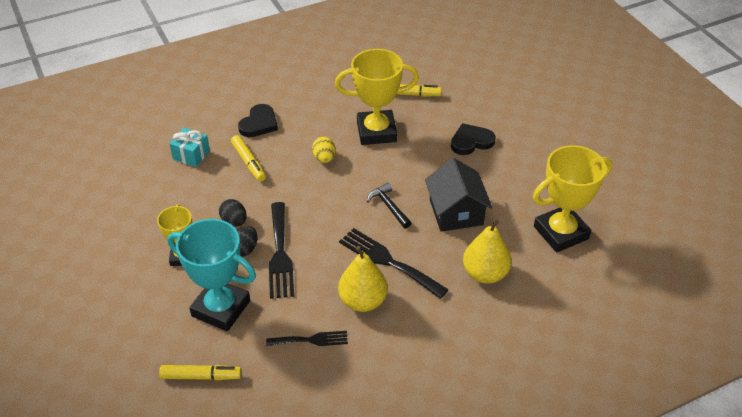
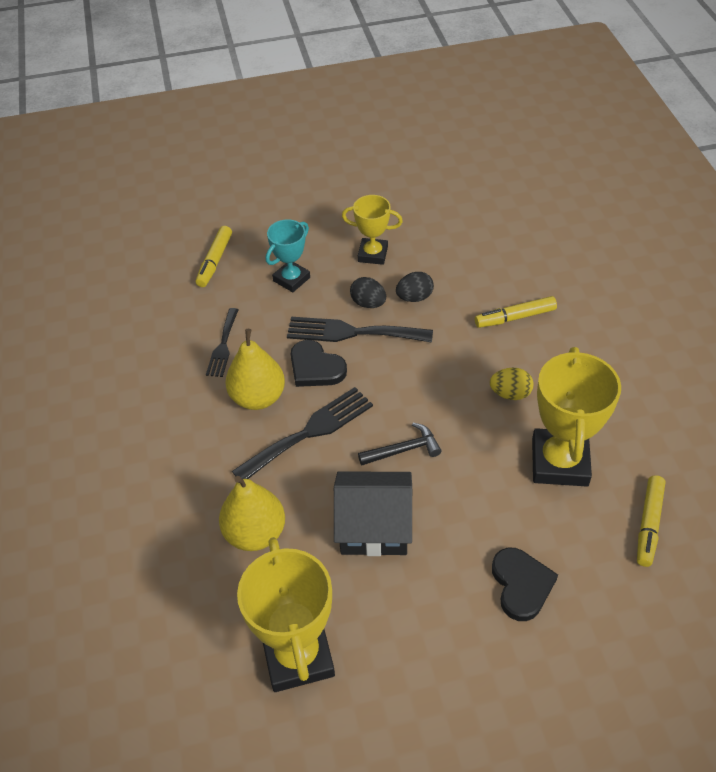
camera: 105 degrees right, 5 degrees up
(191, 155) = (536, 267): turquoise gift -> none
(221, 308) = (291, 279): turquoise trophy -> turquoise trophy, size x0.59
(259, 123) = (591, 333): black heart -> black heart (315, 367)

